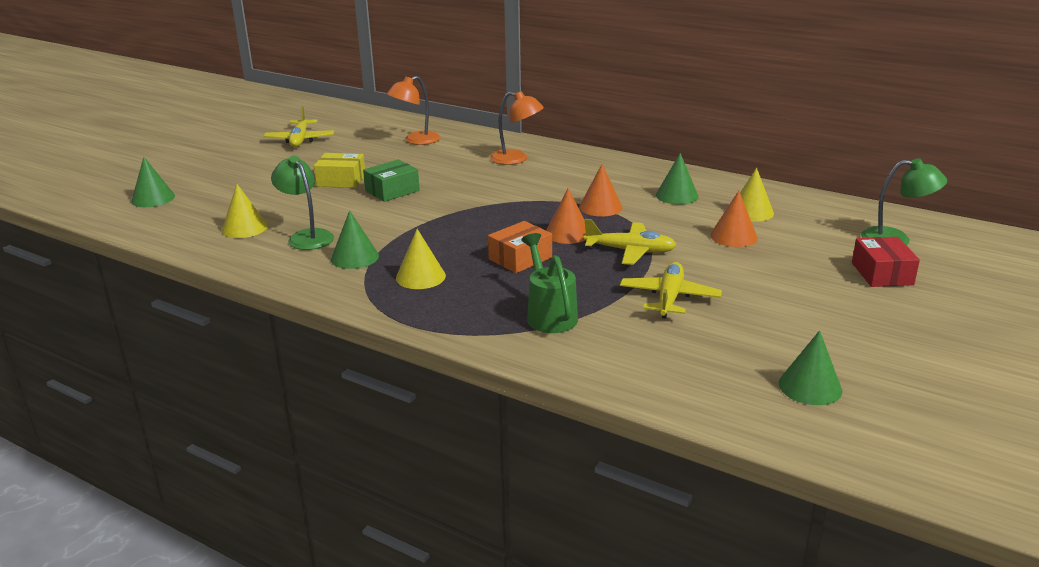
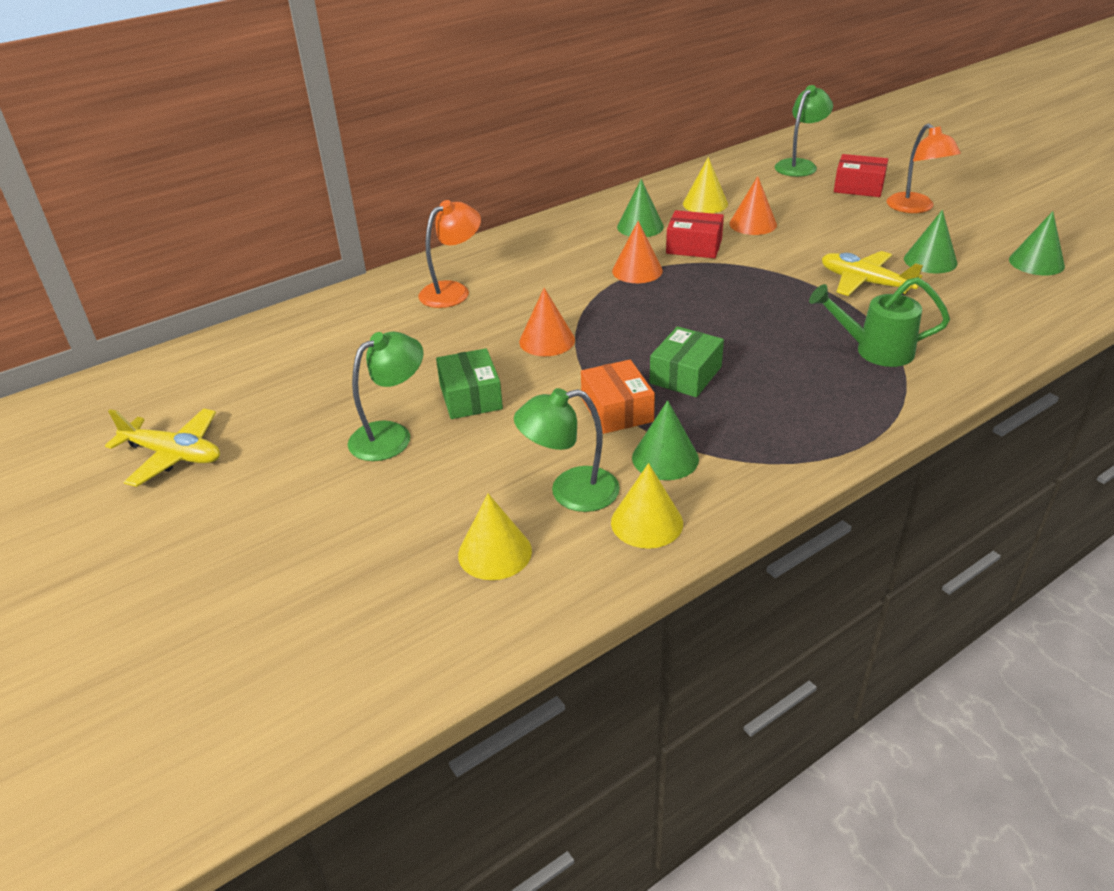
camera: 65 degrees left, 10 degrees up
(153, 198) = (270, 662): green cone -> green cone (930, 261)
(341, 180) = (391, 435): yellow box -> green lamp
(416, 140) = (305, 350): orange lamp -> orange lamp (915, 208)
(420, 277) = (749, 415): yellow cone -> yellow cone (647, 522)
(460, 248) = (685, 375): none -> green box
(520, 258) = (736, 342): orange box -> orange box (617, 410)
(567, 233) = (690, 302): orange cone -> orange cone (547, 340)
(630, 251) = (755, 278): yellow plane -> none
(663, 220) = (694, 246): none -> red box

